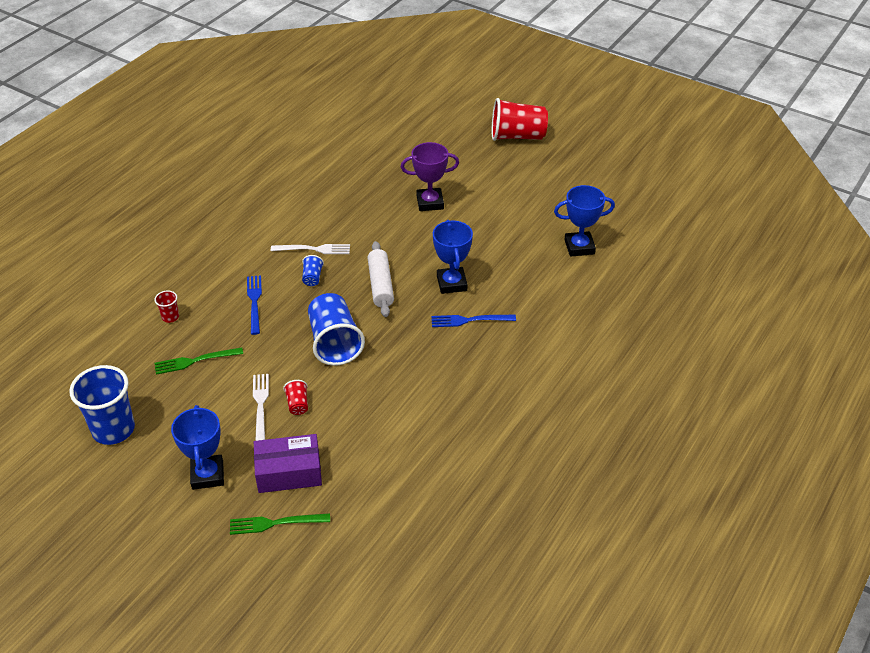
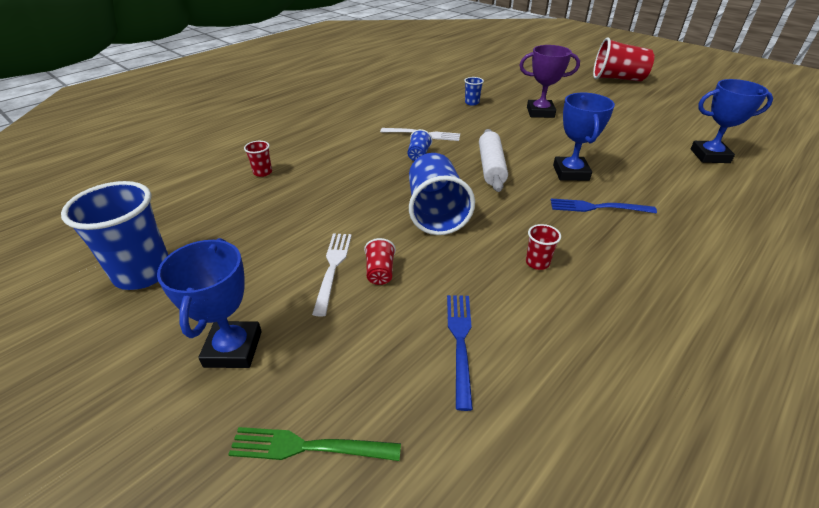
camera: 10 degrees right, 5 degrees down
(195, 361) = (272, 213): green fork -> none
(254, 302) = (354, 168): blue fork -> blue fork (460, 342)
(289, 472) = (349, 362): purple box -> none
(359, 195) = (472, 103): none -> blue cup
(416, 380) = (537, 263): none -> red cup

